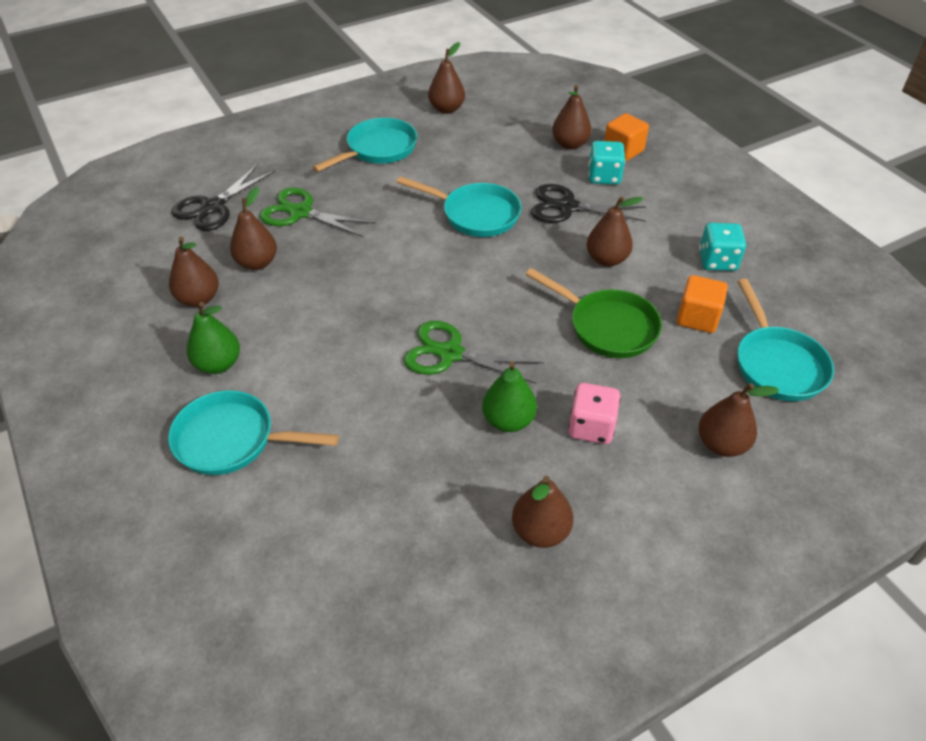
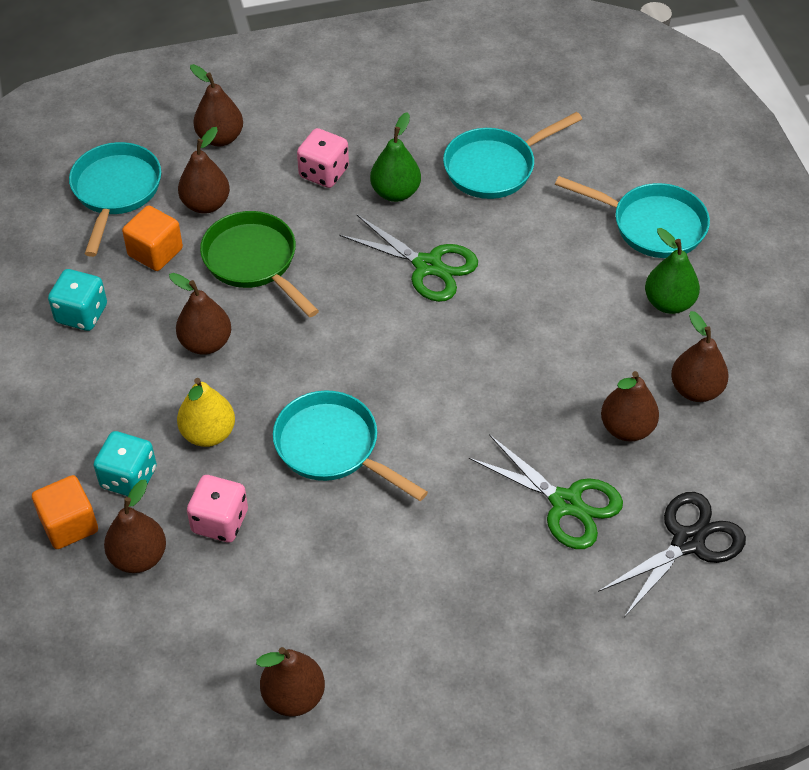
camera: 165 degrees left, 5 degrees up
(378, 149) = (433, 614): turquoise pan -> turquoise pan (494, 167)
(530, 167) = (220, 521): none -> pink dice
(540, 531) = (404, 109): brown pear -> brown pear (206, 204)
(567, 207) = (208, 433): black scissors -> yellow pear

